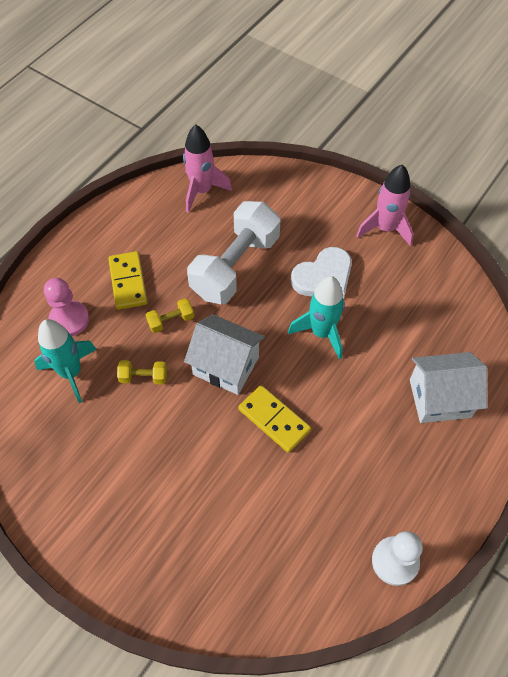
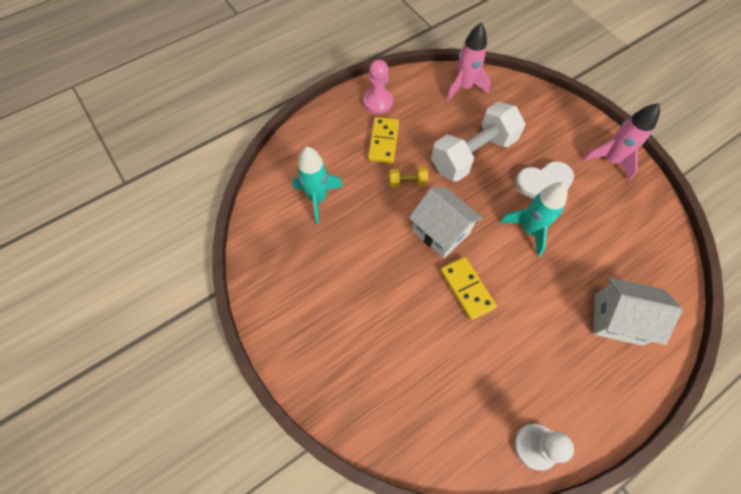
camera: 20 degrees right, 5 degrees up
(69, 319) = (329, 157): pink pawn -> pink pawn (378, 102)
(143, 377) = (372, 220): yellow dumbbell -> none

